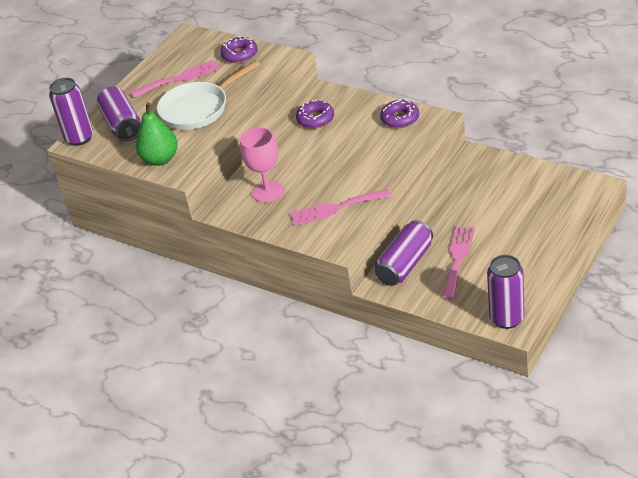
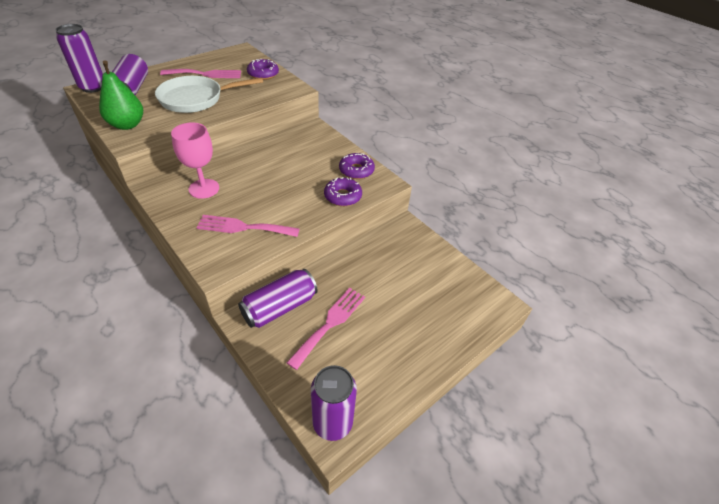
camera: 10 degrees right, 5 degrees up
(315, 119) = (291, 145): purple donut -> purple donut (343, 196)

